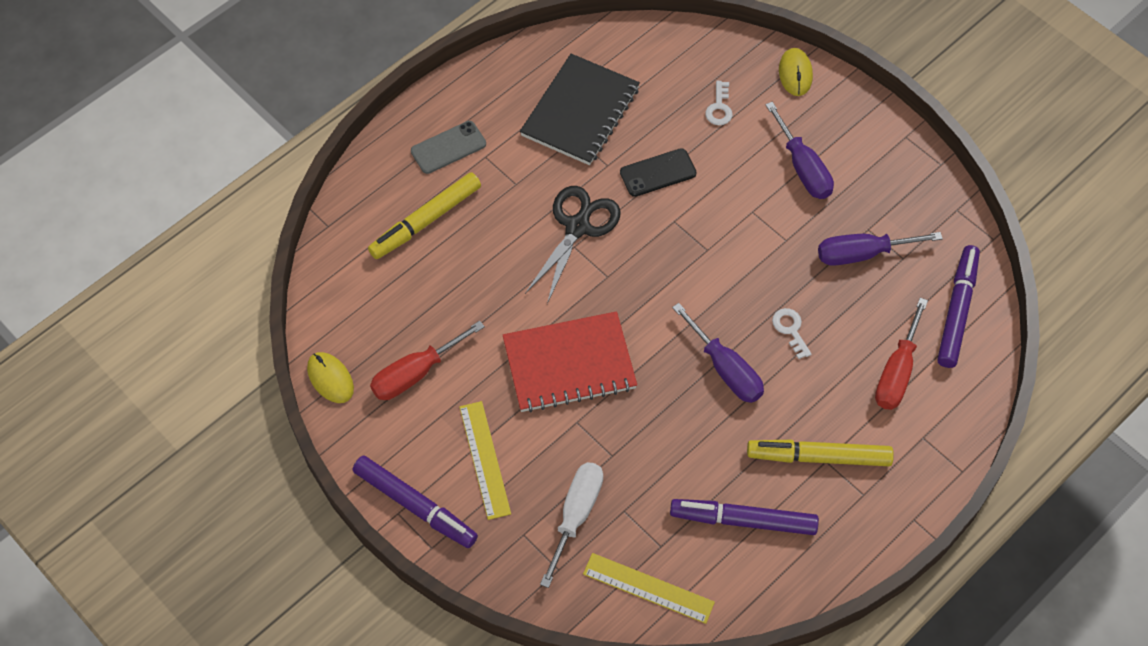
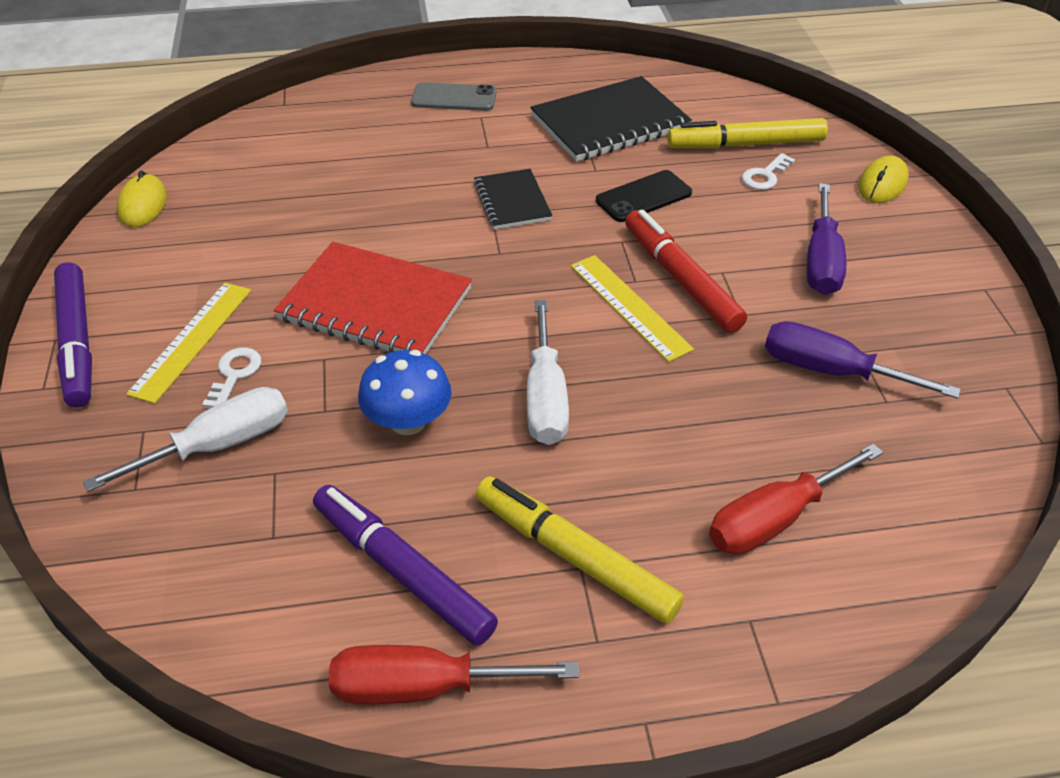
camera: 35 degrees right, 15 degrees down
(415, 373) = (220, 237): red screwdriver -> red screwdriver (424, 686)
(425, 221) = (371, 136): yellow marker -> yellow marker (745, 144)
(577, 227) = (512, 201): black scissors -> black notebook
(648, 588) = (205, 575): yellow ruler -> yellow ruler (629, 306)
(658, 173) = (643, 197): black phone -> black phone turned 45 degrees counterclockwise
(665, 433) = (408, 421): none -> blue mushroom
(725, 369) = (545, 398): purple screwdriver -> white screwdriver
(733, 232) = (681, 279): none -> red marker
(790, 330) = (666, 400): white key -> white key (234, 375)
(957, 311) = (924, 495): purple marker -> none

